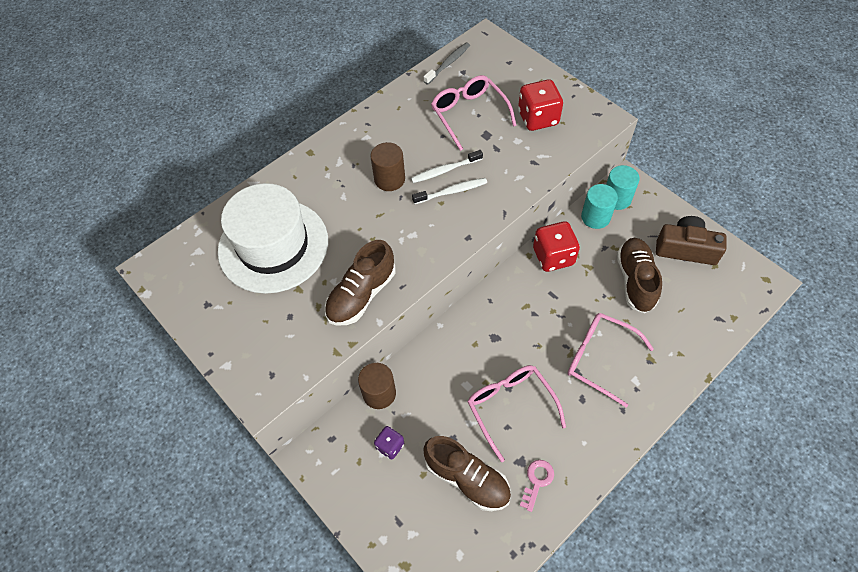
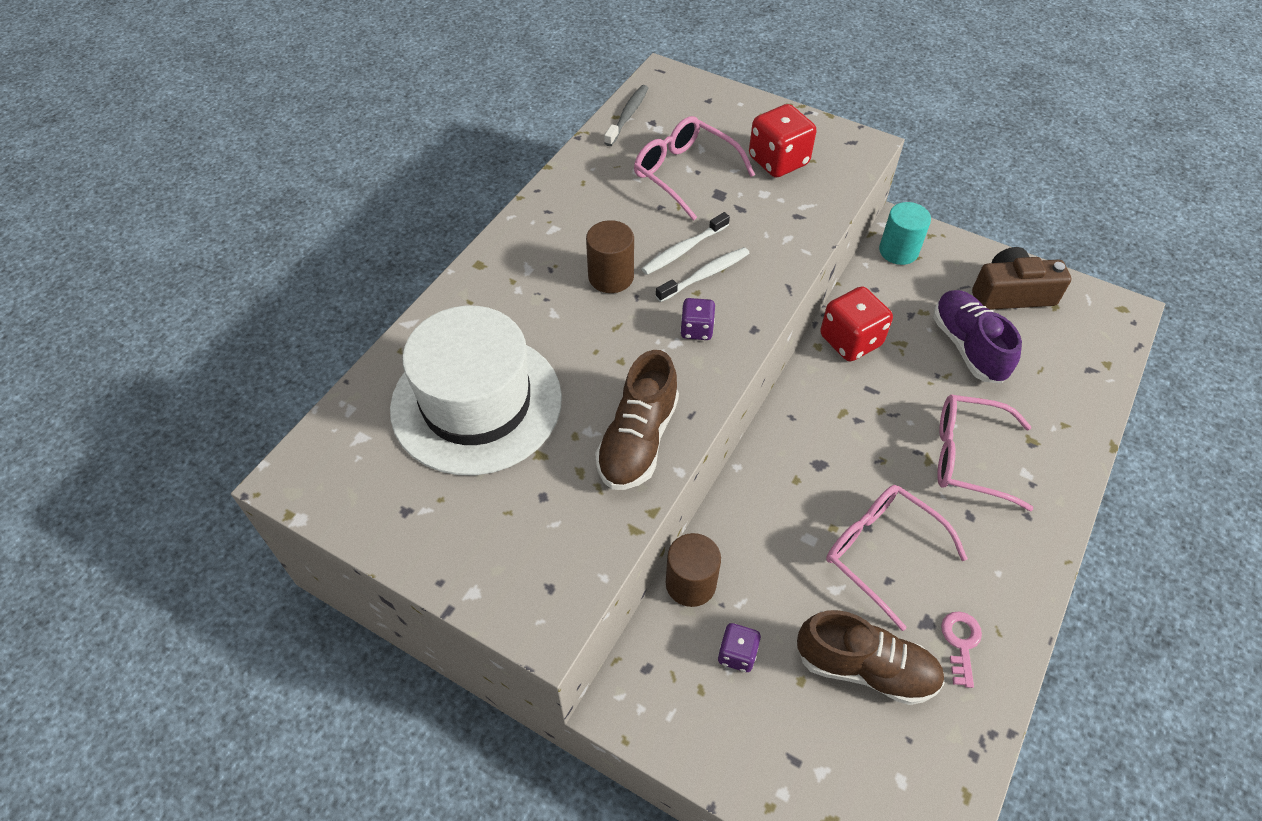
camera: 20 degrees left, 5 degrees down
(430, 229) = (696, 329): none -> purple dice
(595, 217) = (882, 279): turquoise cylinder -> none
(635, 280) = (968, 347): brown shoe -> purple shoe

